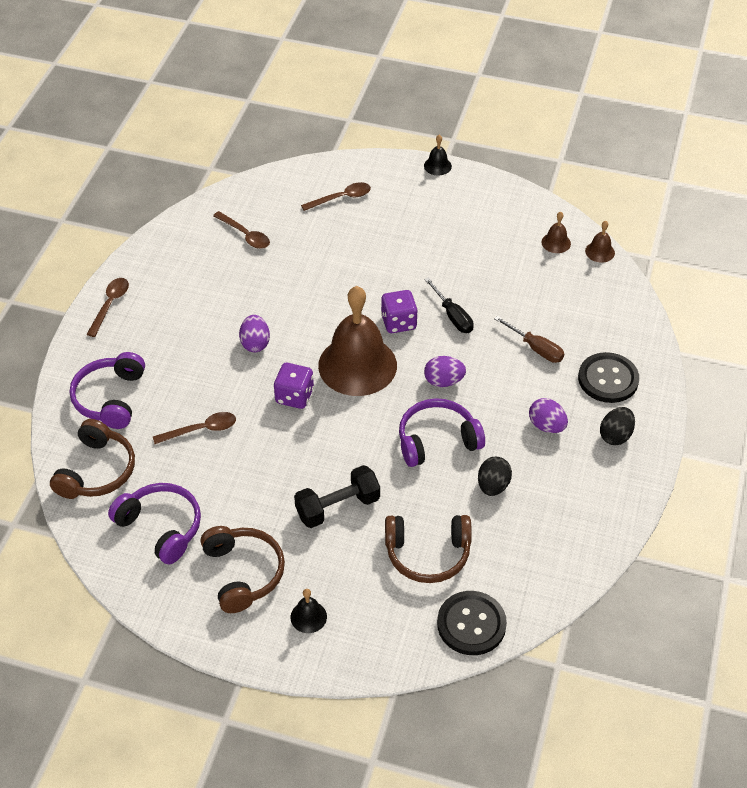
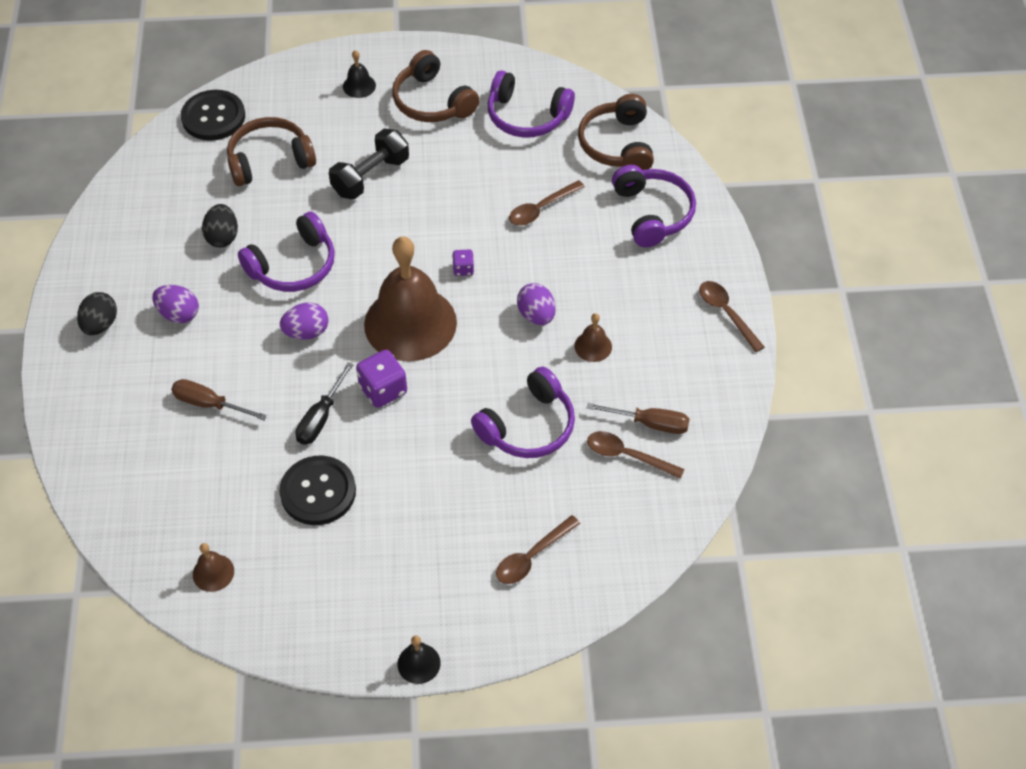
camera: 160 degrees right, 5 degrees up
(110, 305) = (726, 313): brown spoon -> brown spoon turned 150 degrees clockwise
(217, 249) = (650, 423): none -> brown screwdriver
(294, 396) = (463, 269): purple dice -> purple dice, size x0.55
(303, 270) = (528, 426): none -> purple headphones
(453, 316) = (321, 418): black screwdriver -> black screwdriver turned 105 degrees counterclockwise
(600, 251) = (150, 576): brown bell -> brown bell (593, 346)
(608, 379) = (116, 389): black button -> black button (318, 492)

